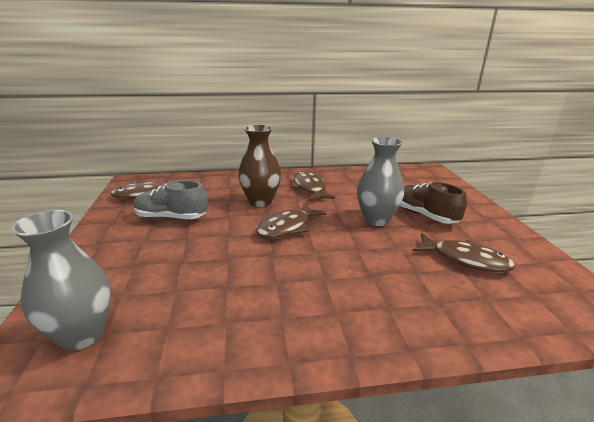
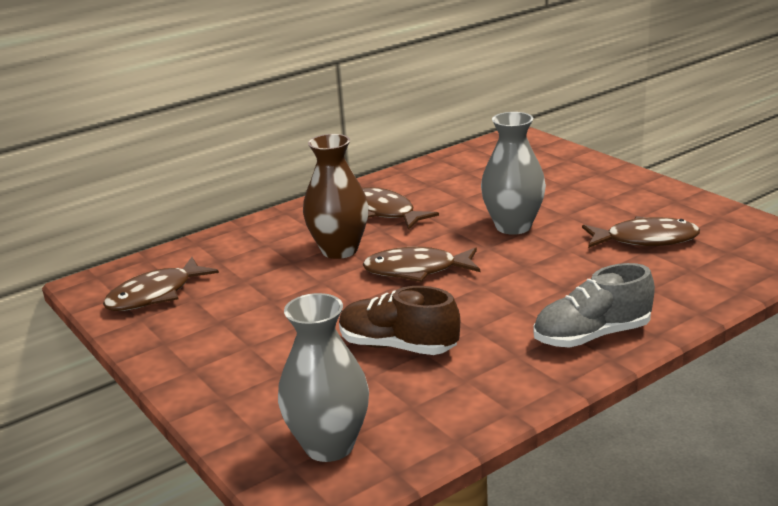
camera: 25 degrees left, 0 degrees up
(171, 218) = (244, 309): grey shoe -> grey shoe (592, 336)
(287, 227) = (416, 270): brown fish -> brown fish turned 75 degrees clockwise
(424, 215) = (564, 204): brown shoe -> brown shoe (398, 346)

